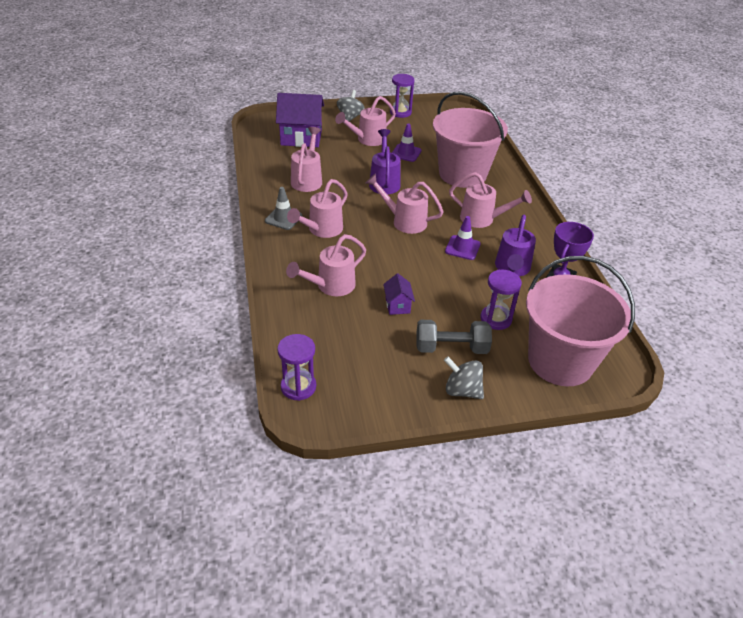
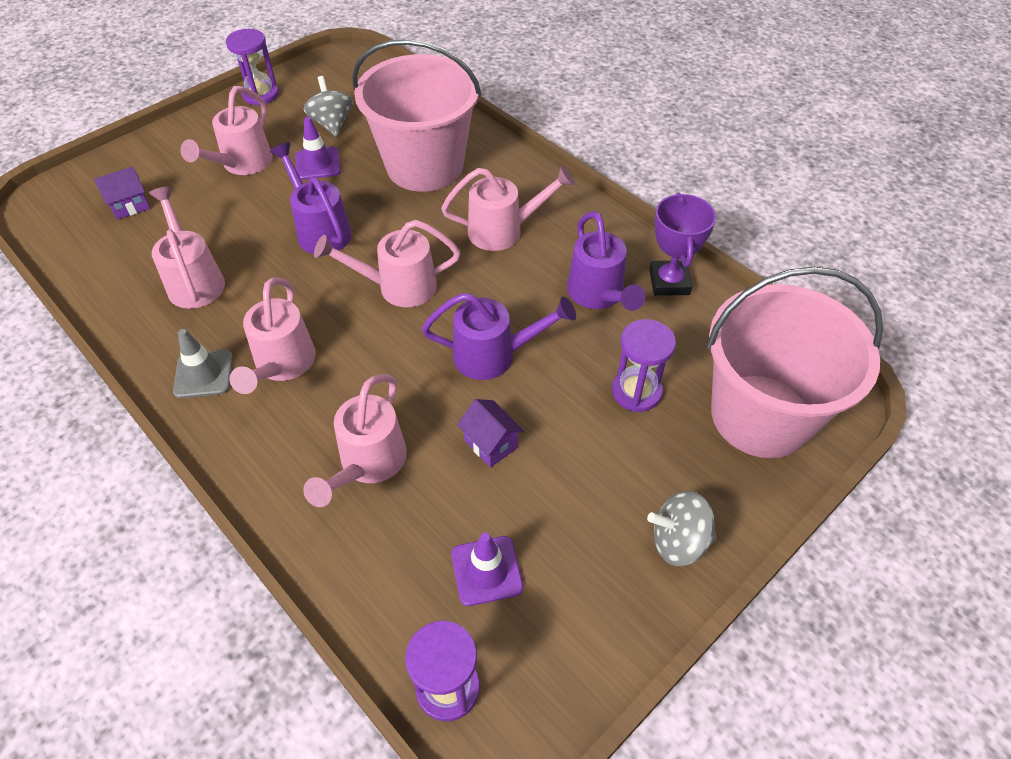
camera: 30 degrees left, 10 degrees up
(301, 138) = (130, 206): purple house -> purple house, size x0.49
(350, 117) = (186, 134): grey spinning top -> grey spinning top (332, 124)
(430, 270) = (493, 355): none -> purple watering can
(451, 348) = (614, 476): grey dumbbell -> none
(462, 248) = (511, 293): purple traffic cone -> purple traffic cone (486, 570)

